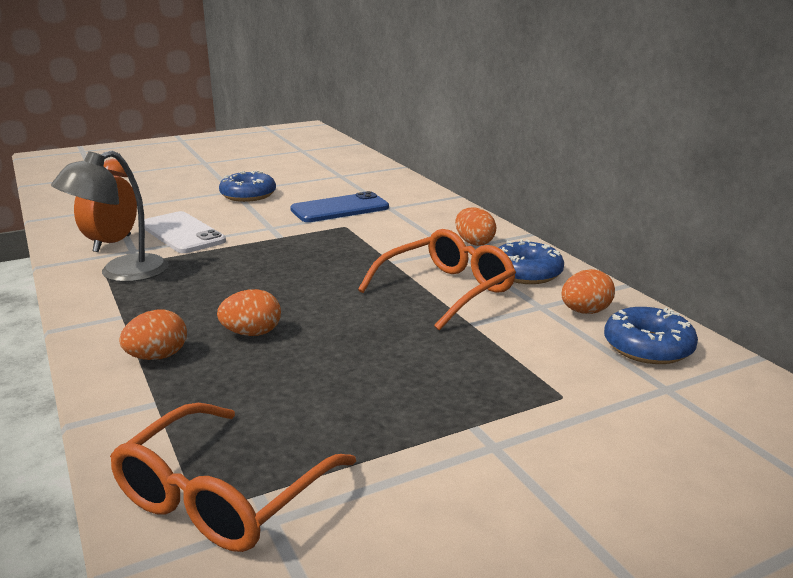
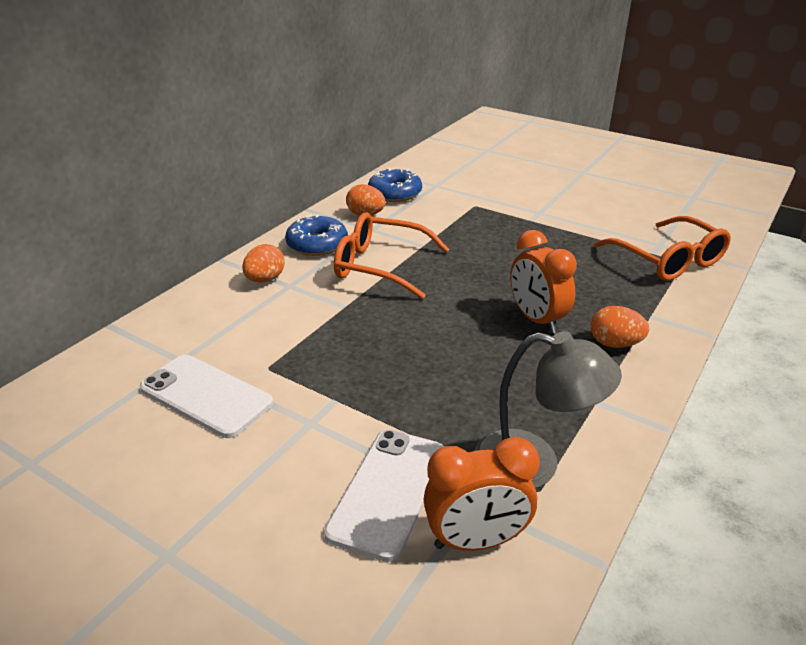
camera: 120 degrees left, 10 degrees up
(222, 496) = (668, 260): orange glasses -> orange glasses turned 60 degrees clockwise
(248, 195) = (184, 519): blue donut -> none
(252, 333) = (536, 320): orange egg -> orange clock
(340, 209) = (206, 396): blue phone -> white phone

